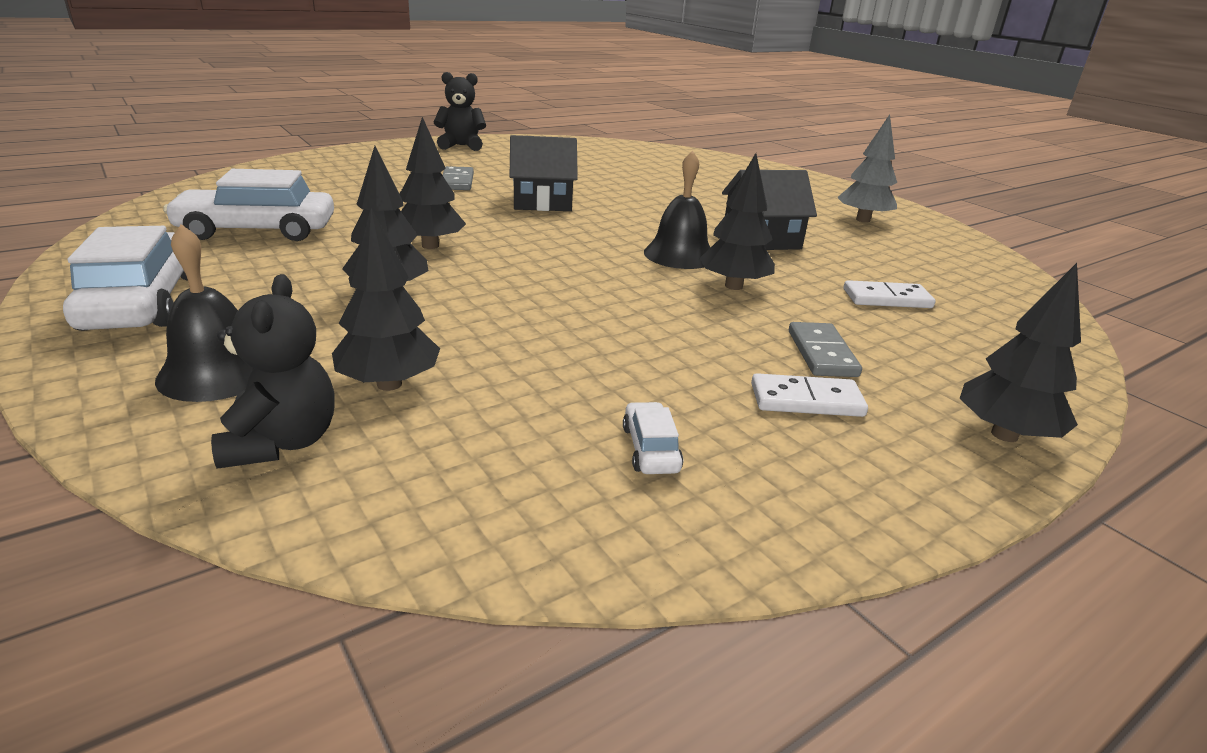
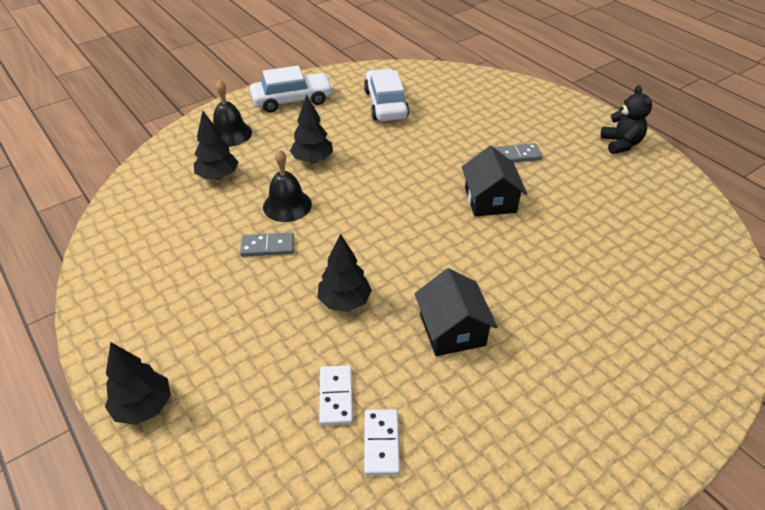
camera: 90 degrees right, 15 degrees up
(282, 442) = (178, 160): black teddy bear -> none
(430, 246) = (381, 163): black tree -> none
(650, 449) = (157, 256): white car -> none
(679, 255) = (399, 275): black bell -> black bell (287, 205)
(806, 400) = (191, 318): white domino -> white domino (381, 443)
(821, 353) = (244, 335): grey domino -> grey domino (267, 246)
(863, 220) = (548, 430): grey tree -> none

